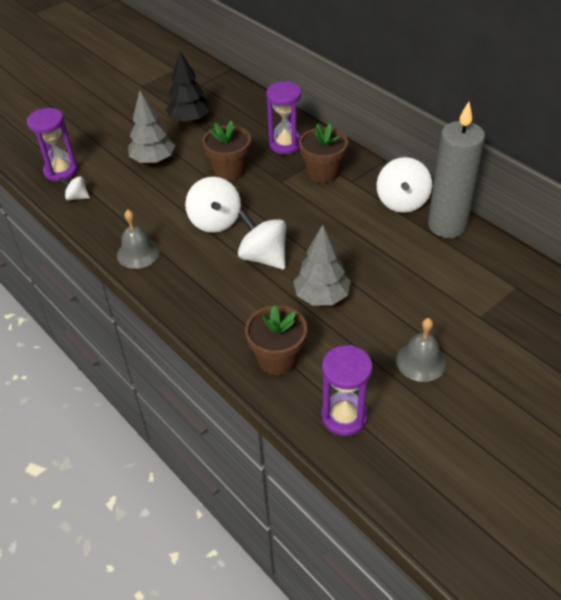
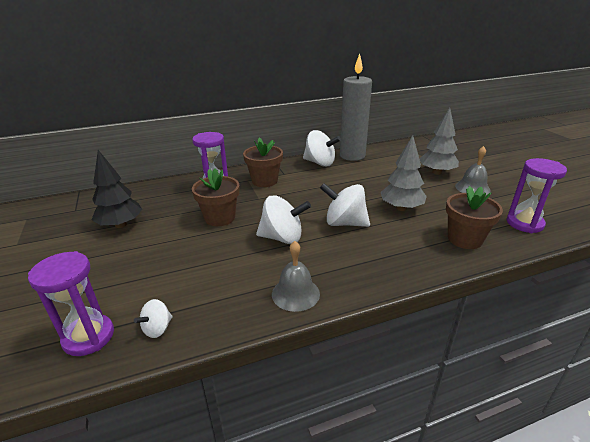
camera: 70 degrees left, 15 degrees down
(153, 160) = (156, 257): grey tree -> grey tree (436, 172)
(263, 257) = (344, 223): white spinning top -> white spinning top turned 45 degrees clockwise

